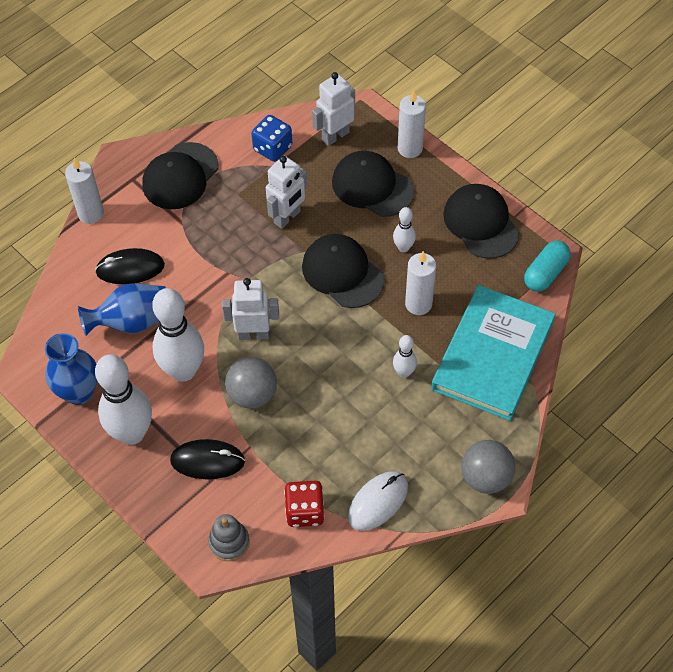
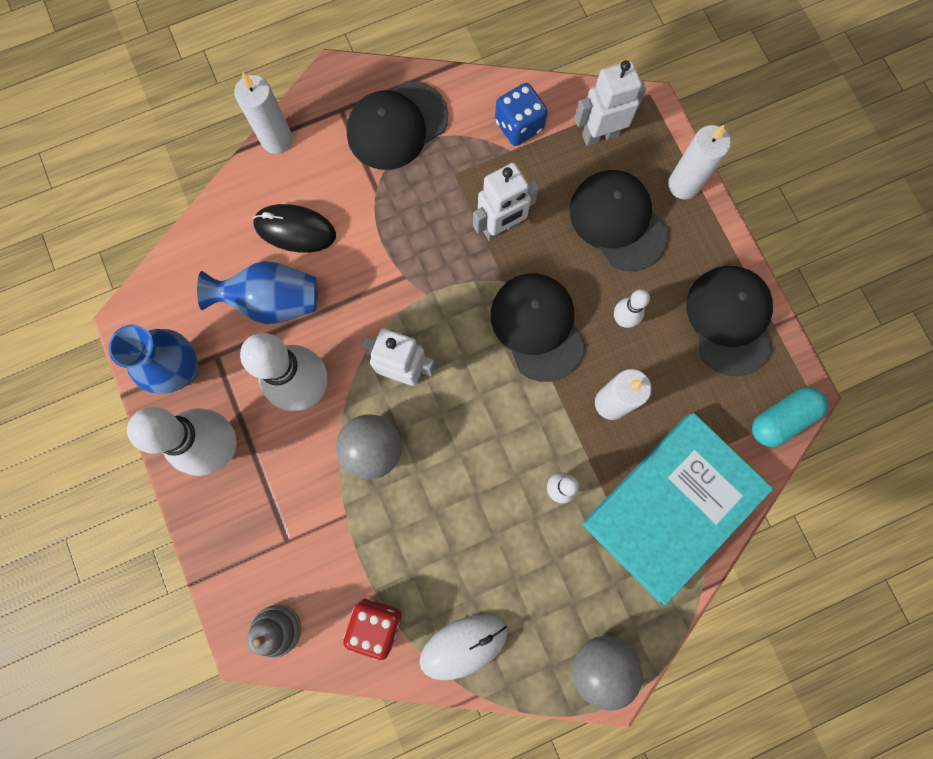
camera: 20 degrees right, 20 degrees up
(207, 461) = (291, 516): black mouse -> none

